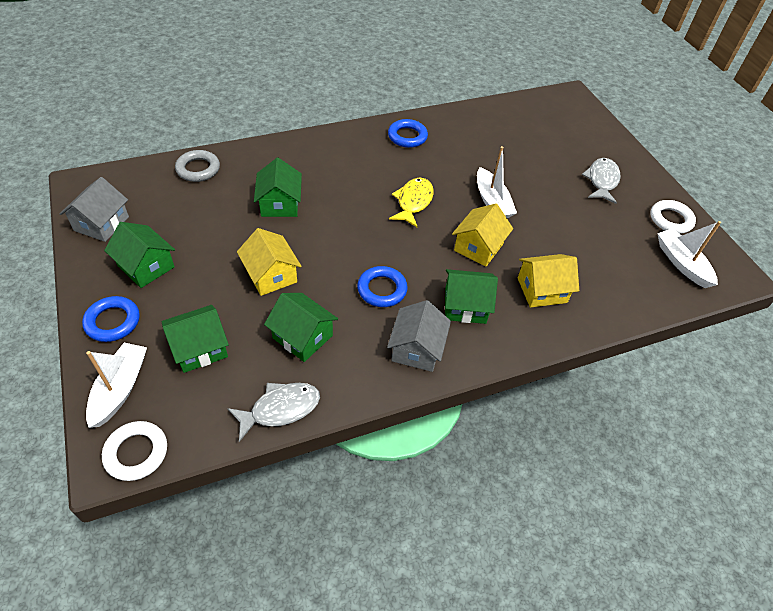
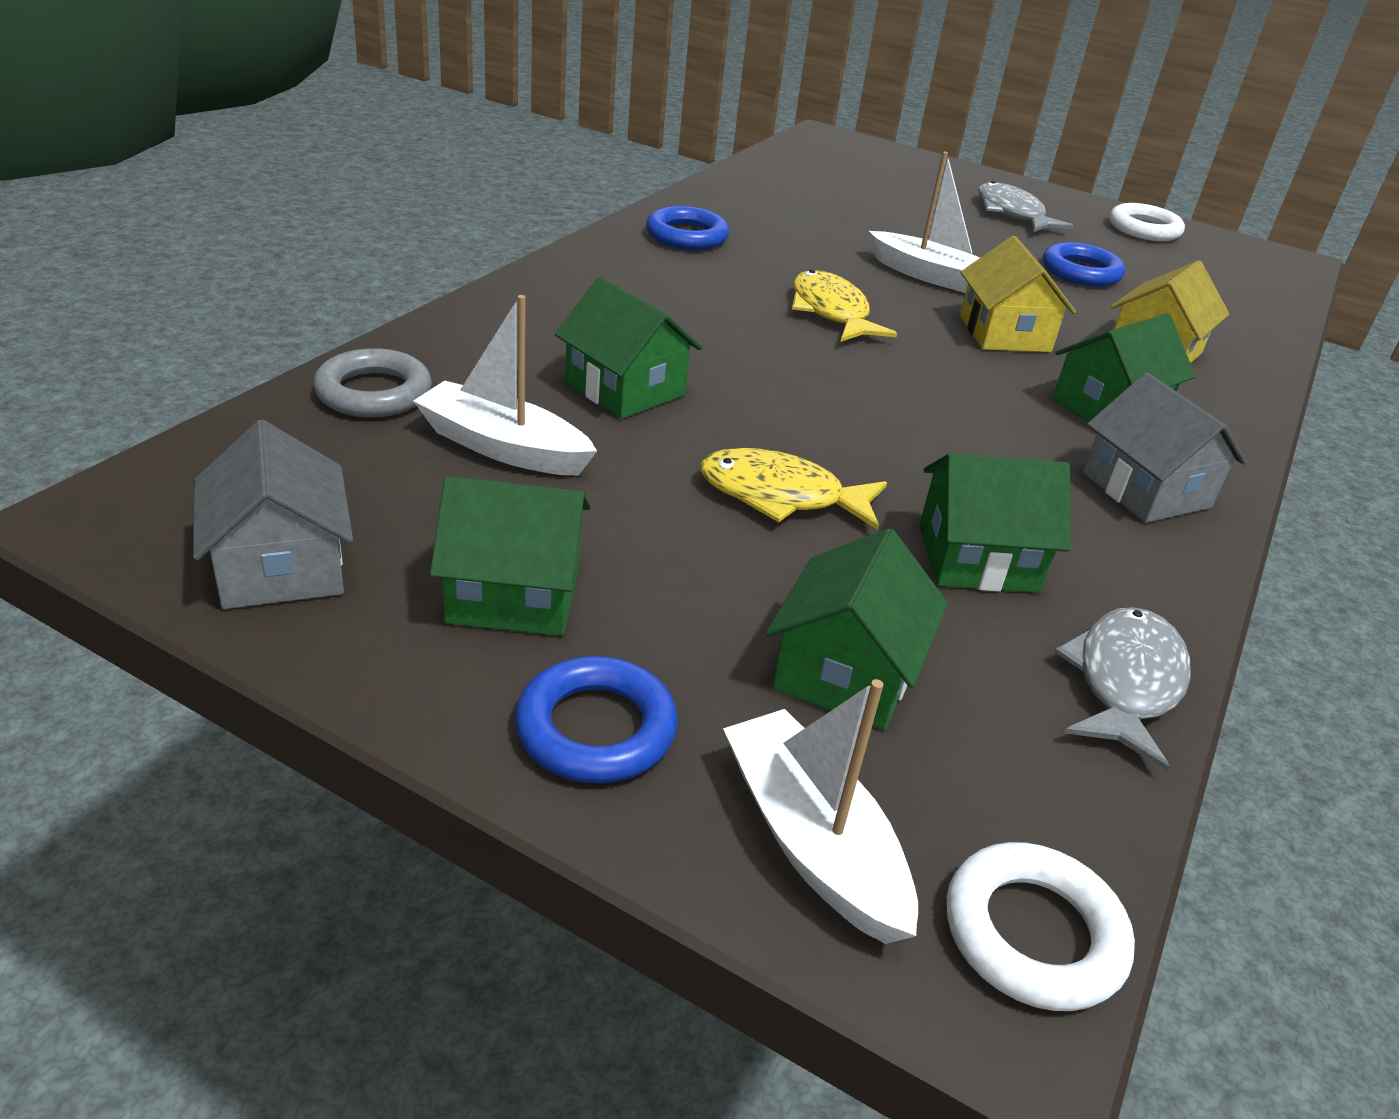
camera: 40 degrees left, 15 degrees down
(271, 275) = (781, 496): yellow house -> yellow fish
(382, 289) = (976, 438): blue ring -> blue ring (1080, 272)
(681, 263) = (1227, 267): white boat -> white boat (503, 447)

